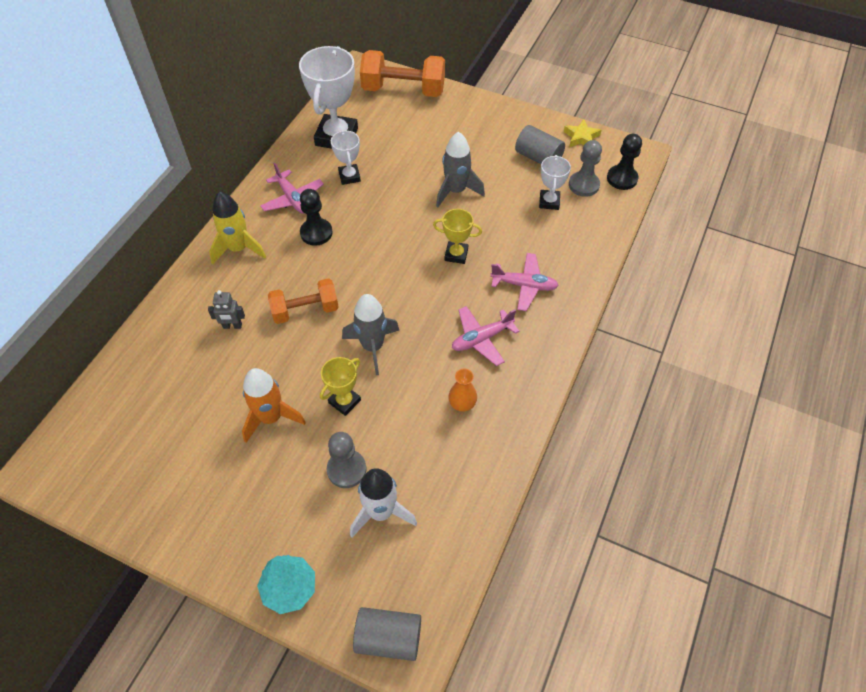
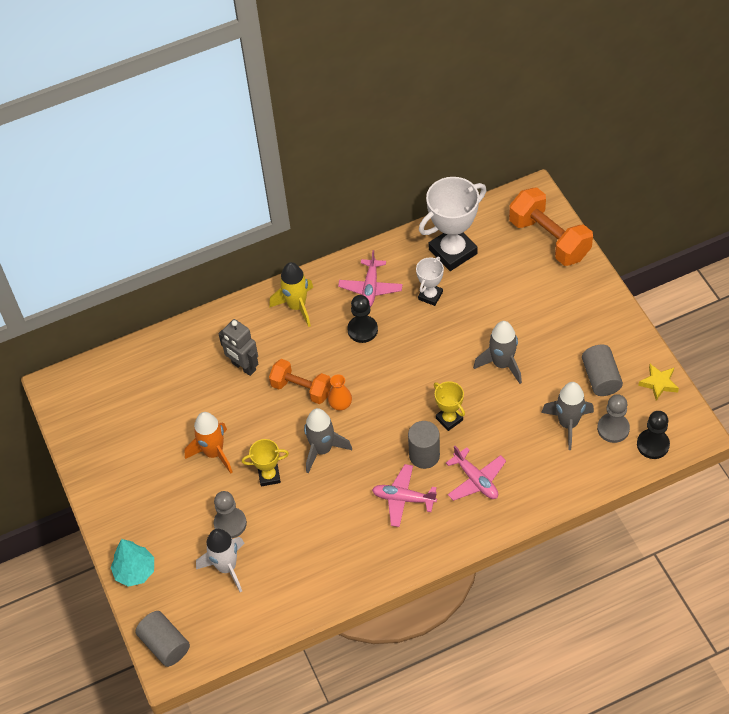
camera: 45 degrees right, 0 degrees up
(232, 326) = (243, 367): grey robot -> grey robot, size x1.58
(462, 403) = (344, 535): orange vase -> orange vase (340, 404)
(464, 294) = (424, 455): none -> grey cylinder
(549, 202) = (568, 424): white trophy -> grey rocket

